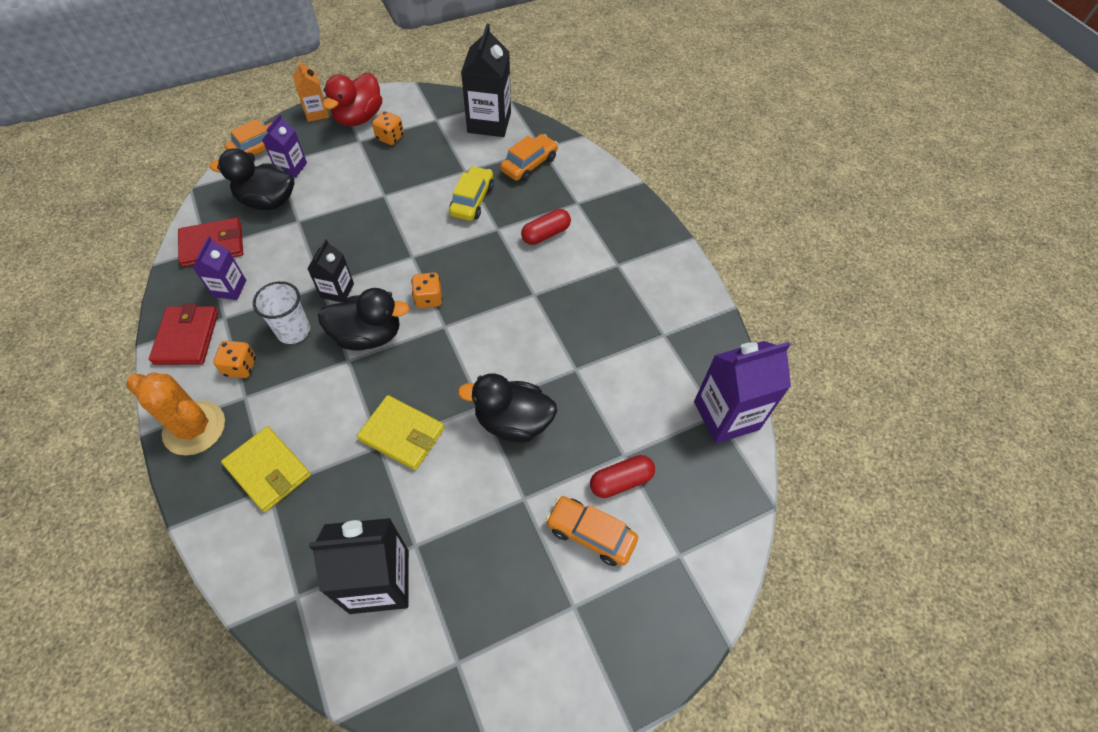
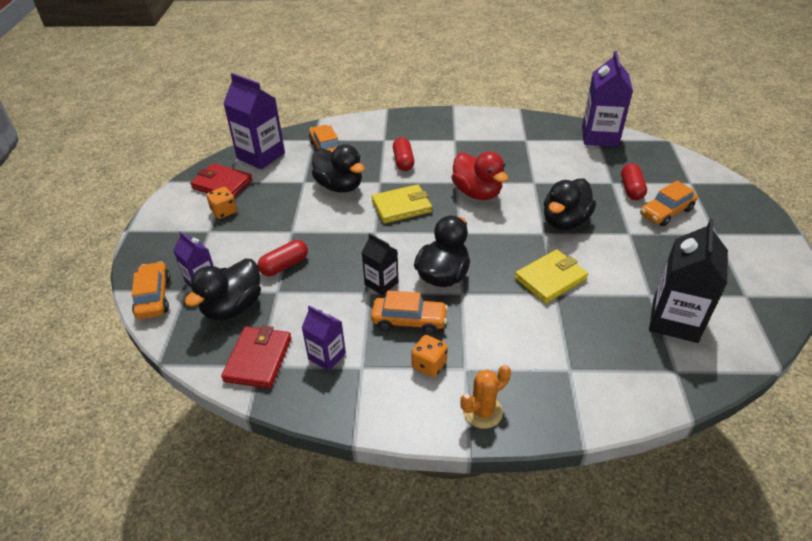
camera: 60 degrees left, 15 degrees down
(187, 337) = (369, 400): red wallet -> red wallet (222, 184)
(194, 428) = (482, 411): orange cactus -> orange cactus, size x0.65
(268, 470) = (551, 366): yellow wallet -> yellow wallet (401, 207)
(293, 331) = (409, 320): white cup -> orange car
(316, 113) = (142, 249): orange carton -> none
(334, 211) = (284, 265): none -> red capsule
(359, 118) = (178, 224): red duck -> red duck (477, 193)
(428, 298) = (426, 233): orange dice -> none
(472, 200) = (339, 186): yellow car -> black duck
(489, 122) = (261, 156): black carton -> purple carton

